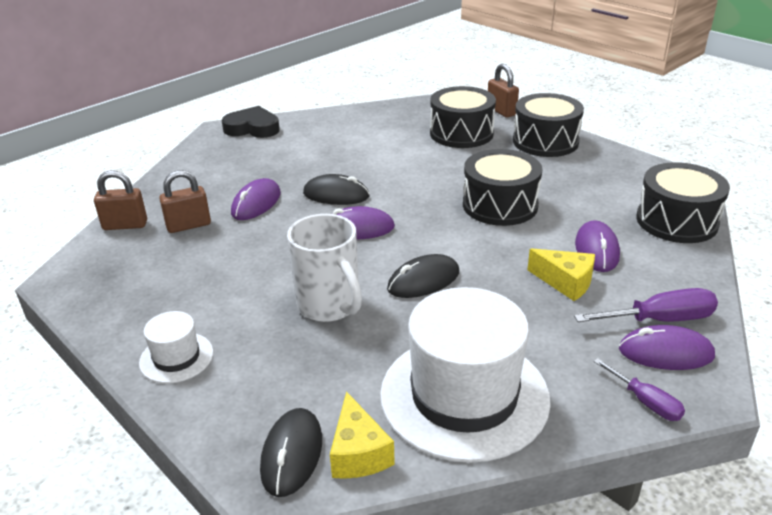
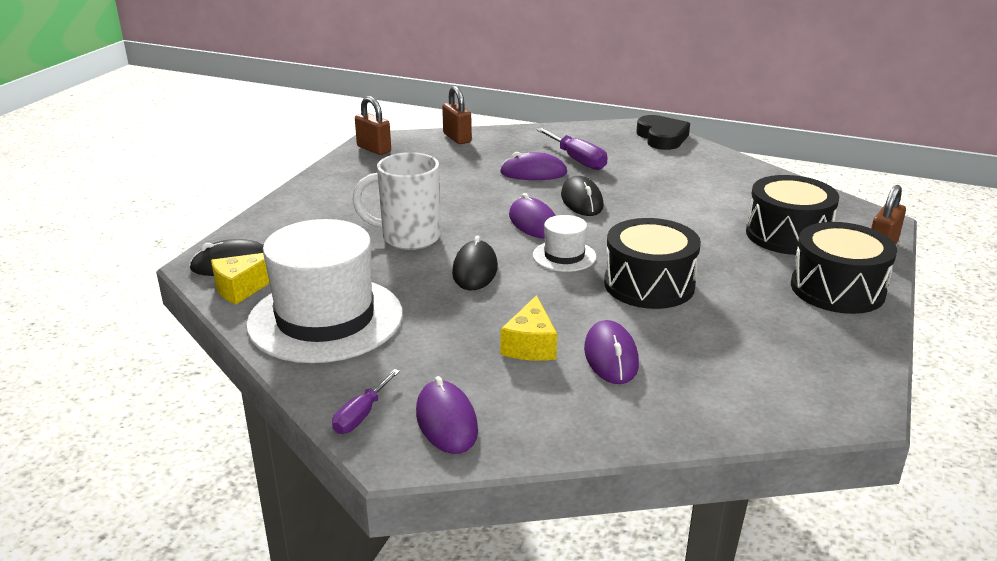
camera: 65 degrees right, 5 degrees down
(176, 357) = (313, 200): white hat -> white hat (564, 256)
(188, 225) = (476, 158): brown padlock -> brown padlock (374, 149)
(329, 306) = (408, 238): white mug -> white mug turned 60 degrees clockwise
(423, 281) = (475, 270): black mouse -> black mouse turned 60 degrees clockwise
(596, 250) = (611, 357): purple mouse -> purple mouse turned 75 degrees counterclockwise
(660, 320) = (503, 413): purple screwdriver -> purple screwdriver (577, 160)
(676, 221) = (734, 408): black drum -> none

